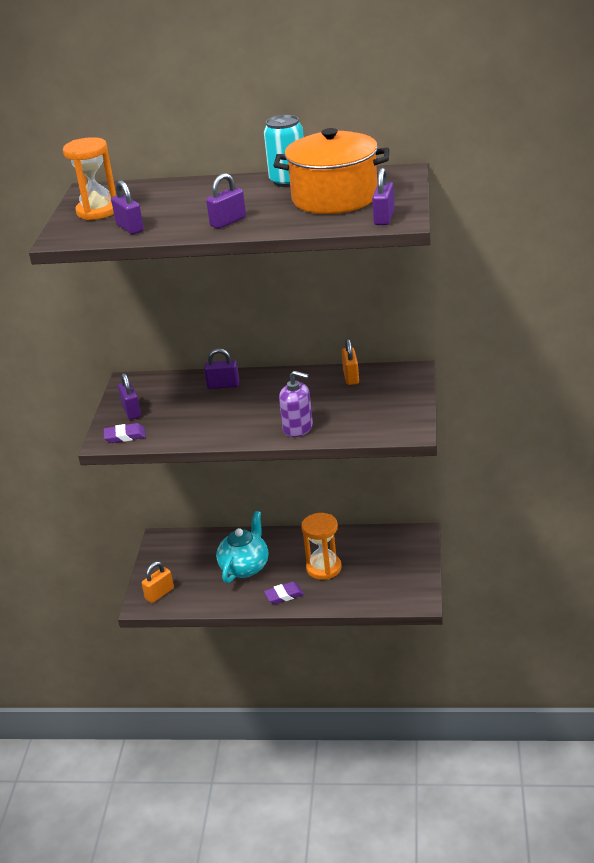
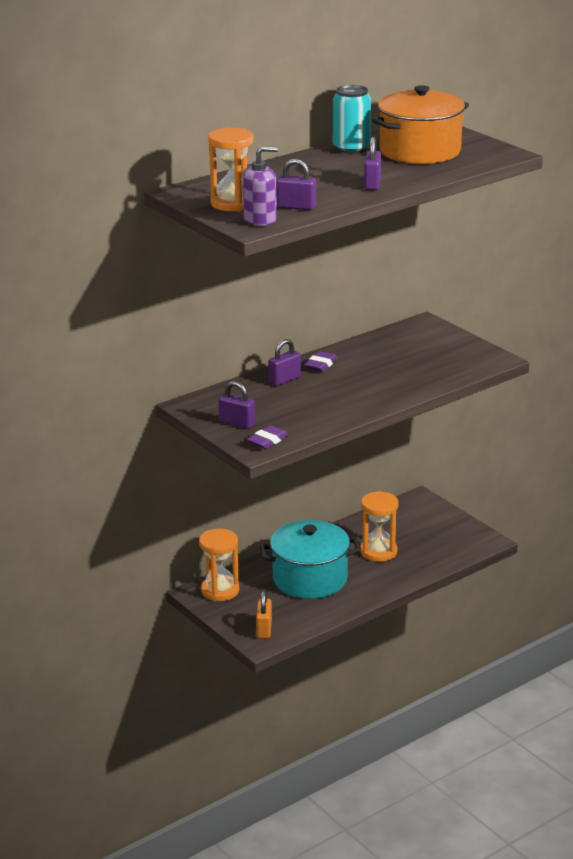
camera: 45 degrees left, 5 degrees down
(176, 545) = (220, 590): none -> orange hourglass
(245, 567) = (310, 579): turquoise teapot -> turquoise pot
(284, 595) = (375, 583): purple eraser -> purple eraser (321, 365)
(298, 428) = (406, 386): purple soap dispenser -> purple soap dispenser (260, 219)
(351, 377) = (383, 341): orange padlock -> none
(384, 218) = (490, 155): purple padlock -> none

